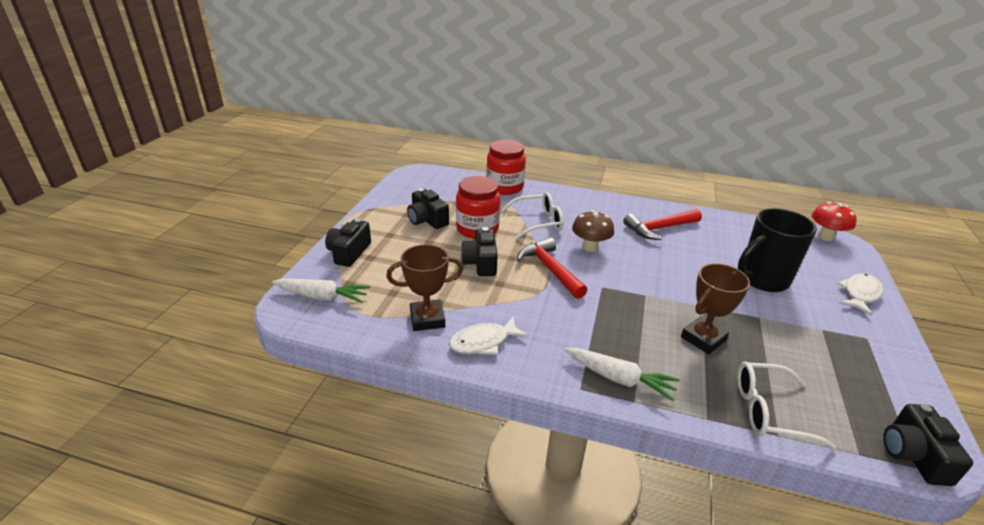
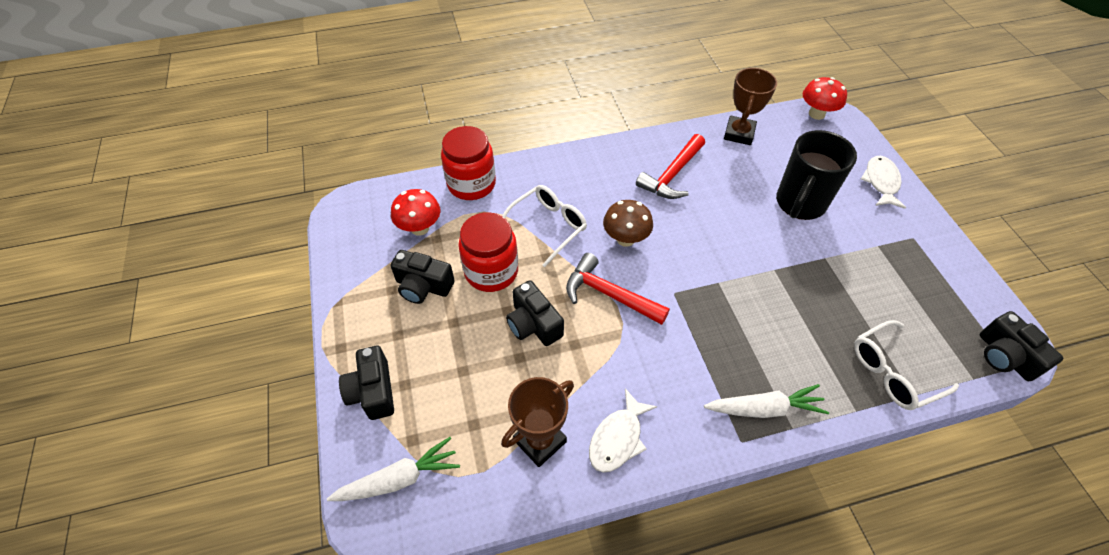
camera: 30 degrees left, 20 degrees up
(451, 195) = (420, 228): none -> red mushroom
(703, 339) = (798, 313): brown trophy -> brown trophy (739, 134)

